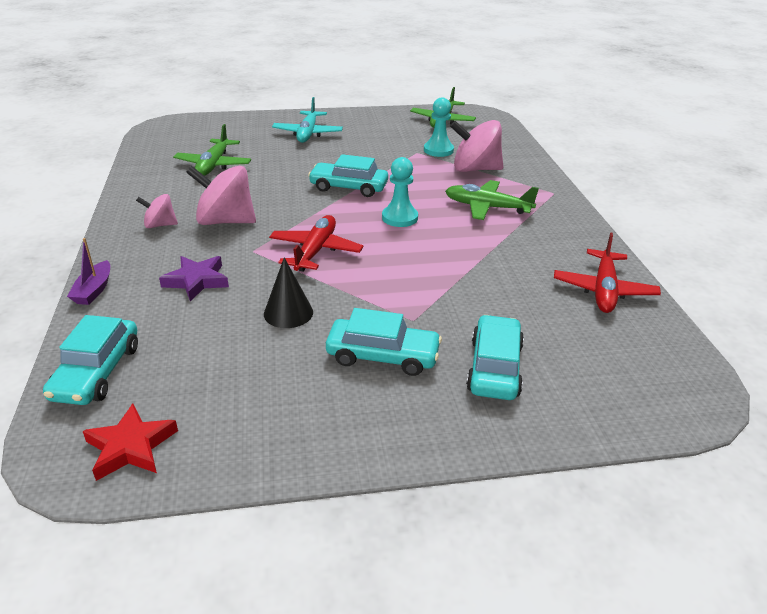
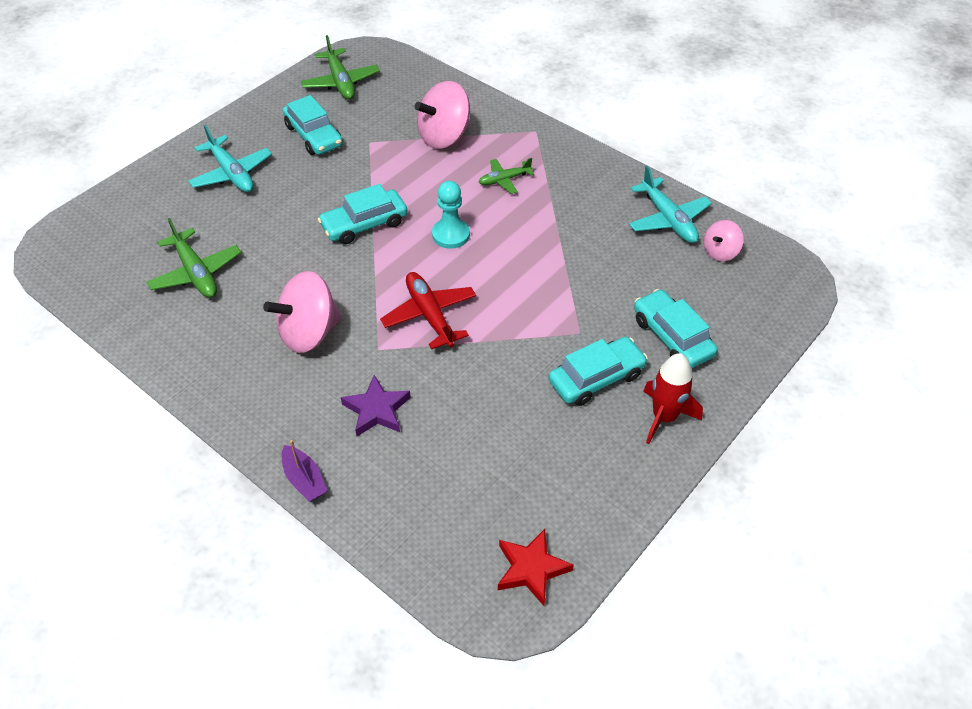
camera: 40 degrees left, 15 degrees up
(97, 372) = (423, 540): turquoise car -> turquoise car (314, 136)
(160, 225) = (255, 376): pink spinning top -> pink spinning top (720, 252)
(288, 313) = (488, 388): black cone -> none
(403, 419) = (664, 417): none -> red rocket
(438, 150) = (385, 128): turquoise pawn -> none
(487, 207) = (504, 180): green plane -> green plane, size x0.62
(603, 290) = (668, 219): red plane -> turquoise plane

